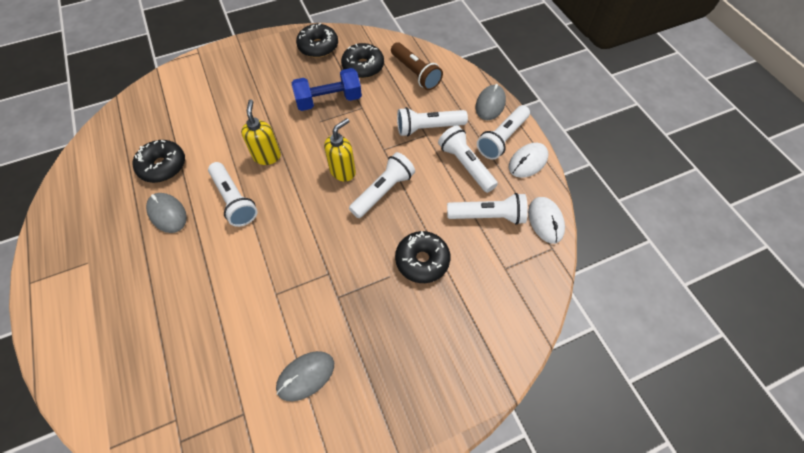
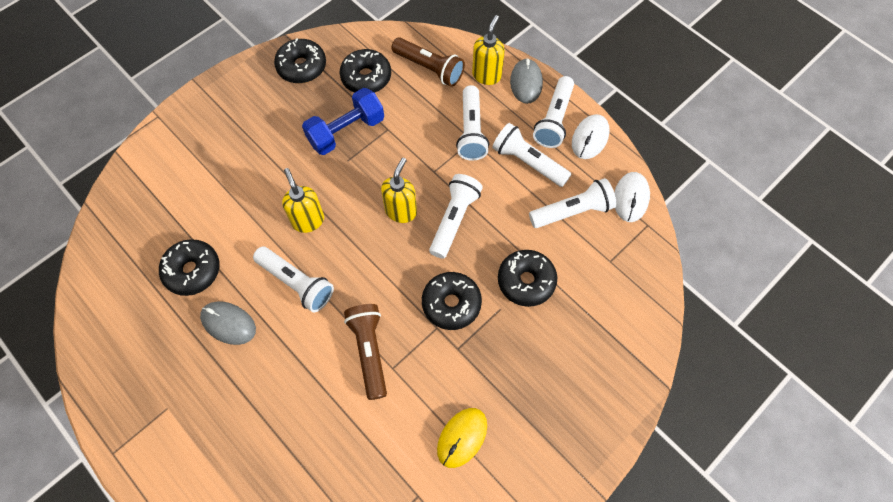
camera: 20 degrees left, 5 degrees up
(264, 273) = (369, 351): none -> brown flashlight
(305, 376) = (462, 437): grey mouse -> yellow mouse
(349, 258) = (451, 304): none -> black donut
(428, 128) = (471, 131): white flashlight -> white flashlight turned 60 degrees counterclockwise
(459, 90) = (487, 75): none -> yellow soap dispenser
(545, 221) = (631, 198): white mouse -> white mouse turned 45 degrees clockwise

